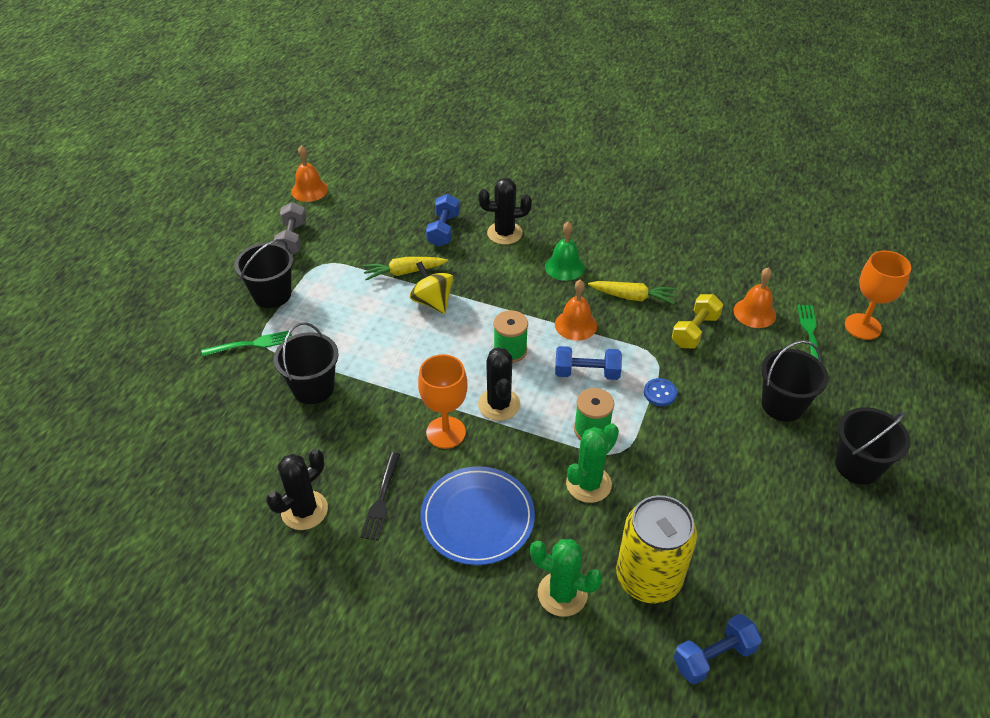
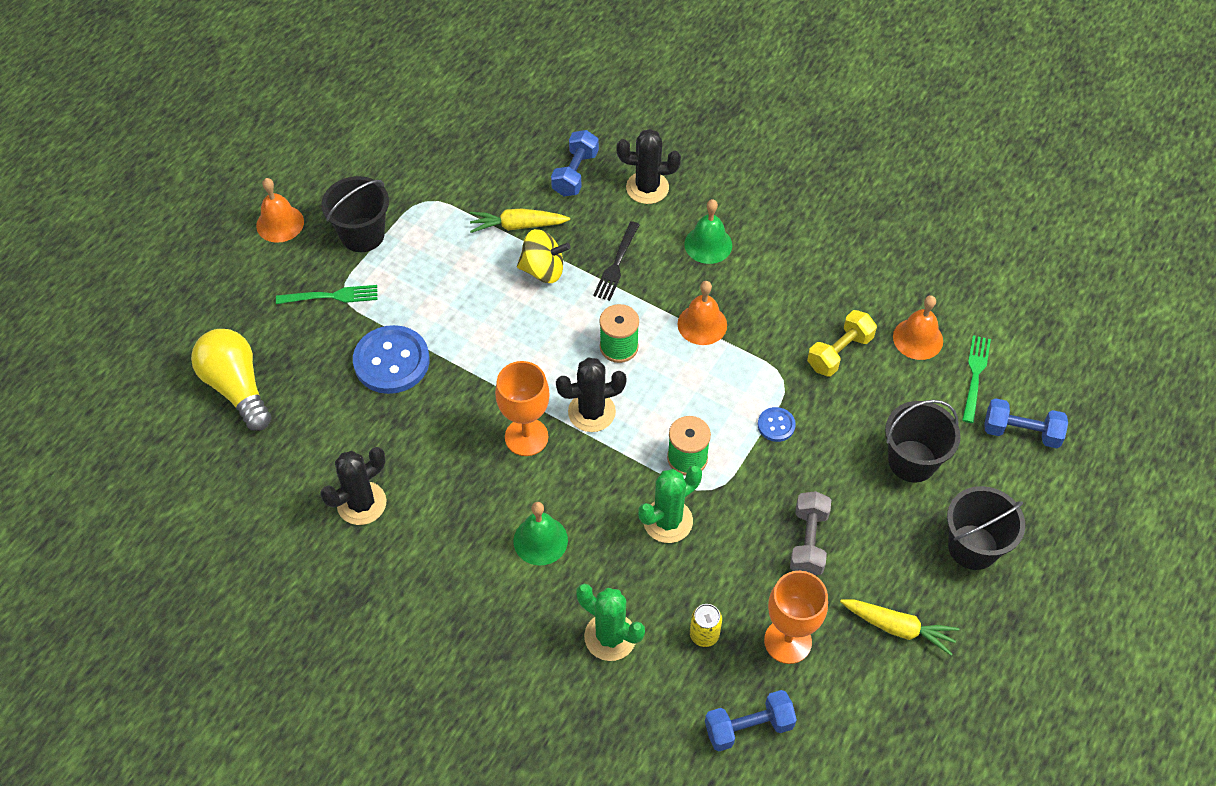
camera: 10 degrees right, 10 degrees up
(173, 428) = (237, 387): none -> yellow light bulb
(292, 239) = (396, 162): grey dumbbell -> grey dumbbell (808, 541)
(309, 190) = (426, 94): orange bell -> orange bell (280, 223)
(313, 388) = (391, 361): black bucket -> blue button
(381, 499) = (444, 503): black fork -> black fork (617, 264)
(432, 302) = (543, 270): yellow spinning top -> yellow spinning top turned 120 degrees clockwise
(477, 518) = (540, 540): blue plate -> green bell
(499, 404) = (591, 412): black cactus -> black cactus turned 75 degrees clockwise
(587, 373) = (699, 388): blue dumbbell -> blue dumbbell (1021, 432)
(632, 297) = (778, 297): yellow carrot -> yellow carrot (898, 628)
(648, 577) = (704, 634): yellow can -> yellow can, size x0.43
(862, 326) = (1042, 376): orange goblet -> orange goblet (787, 641)

